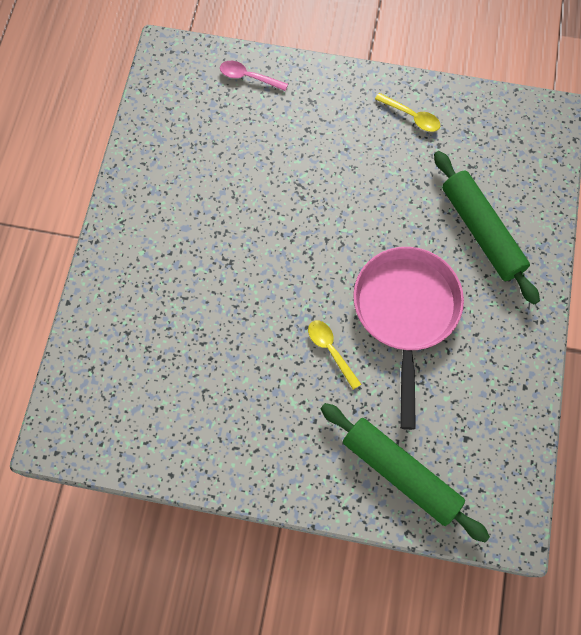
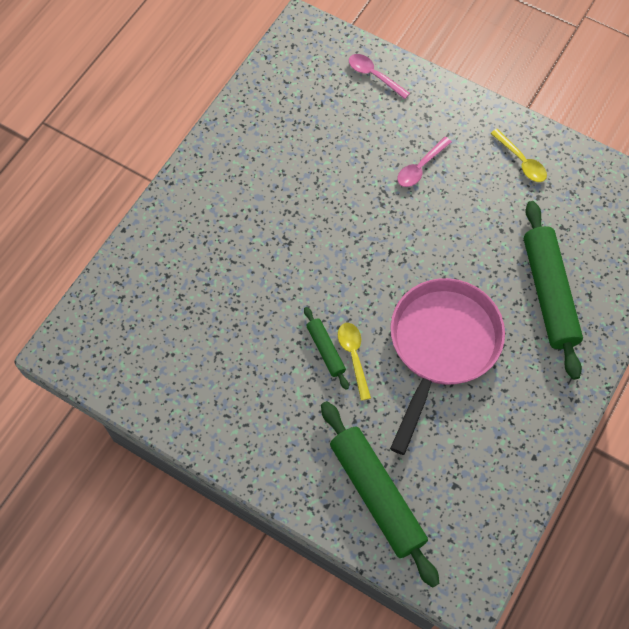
camera: 20 degrees right, 5 degrees down
(303, 353) = (325, 350): none -> green rolling pin
(324, 151) = (420, 167): none -> pink spoon

